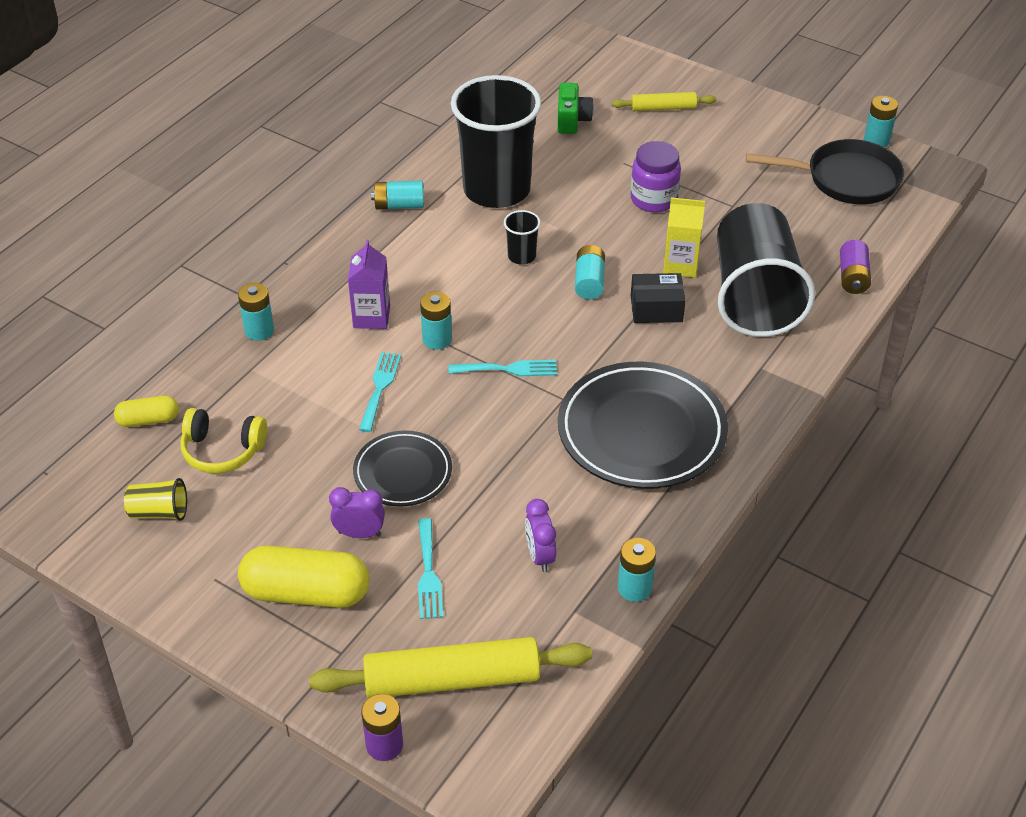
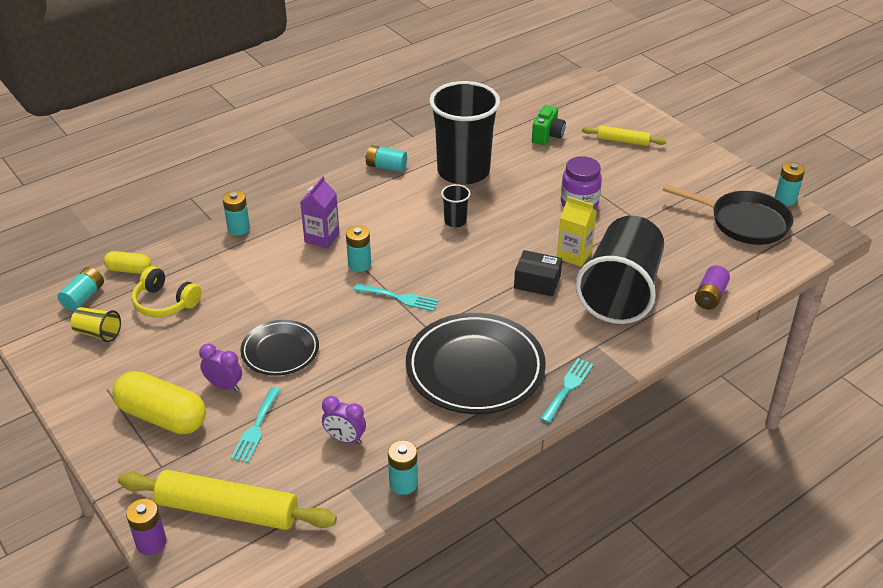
camera: 20 degrees right, 5 degrees down
(380, 387) = (299, 288): turquoise fork -> turquoise fork (567, 388)
(540, 556) = (345, 439): purple clock -> purple clock turned 75 degrees counterclockwise
(589, 282) = (496, 251): turquoise battery -> turquoise battery (84, 297)

